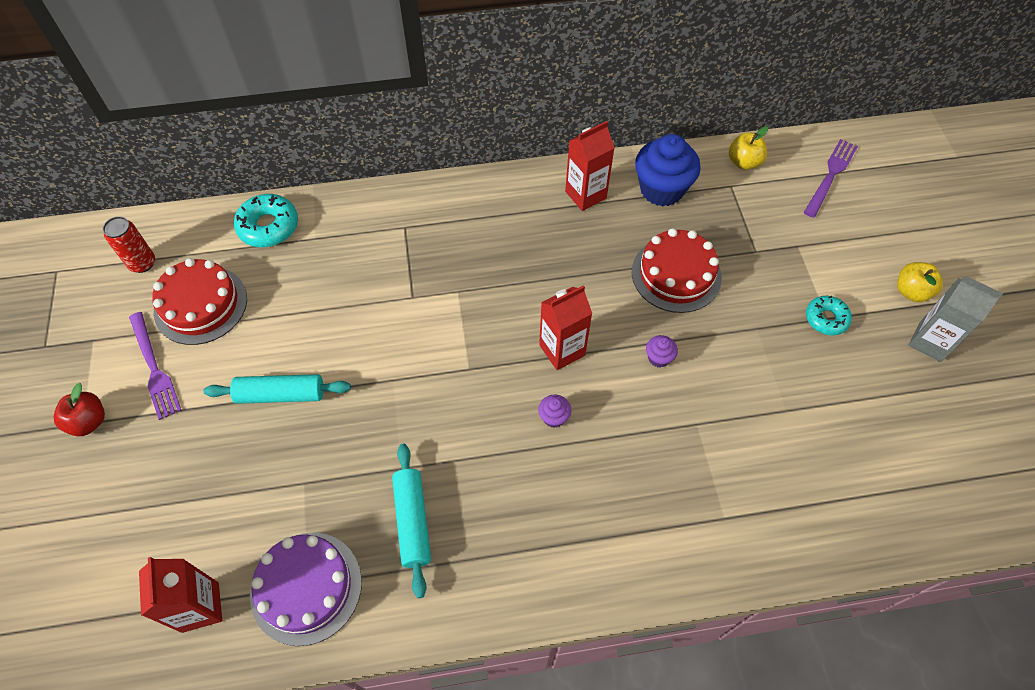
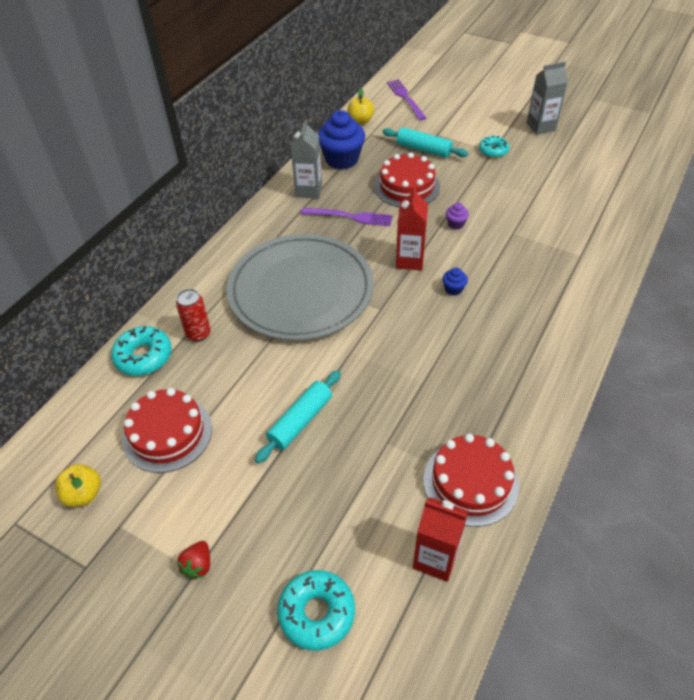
camera: 50 degrees left, 10 degrees down
(89, 421) = (198, 565): red apple -> red strawberry
(93, 542) = (317, 613): none -> turquoise donut
(142, 263) = (82, 454): red can -> red can (198, 334)
(154, 368) = (194, 493): purple fork -> purple fork (350, 217)
(306, 587) = (470, 482): purple cake -> red cake
(412, 521) = (468, 396): turquoise rolling pin -> turquoise rolling pin (423, 149)
(439, 285) = (301, 290): none -> grey plate
(554, 417) = (453, 289): purple cupcake -> blue cupcake
(585, 195) = (309, 190): red carton -> grey carton
(911, 291) = (506, 115): yellow apple -> yellow apple (84, 494)

